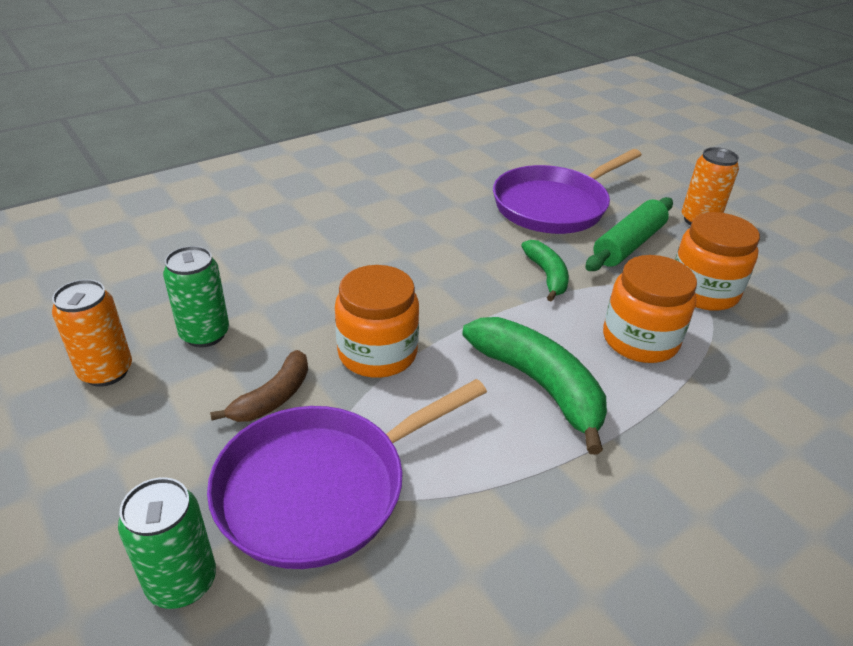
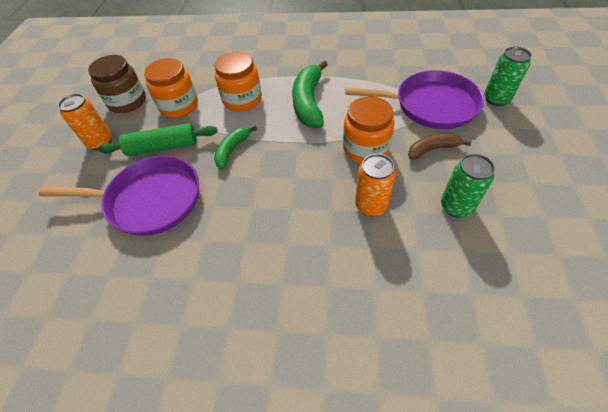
camera: 135 degrees left, 15 degrees up
(106, 371) = (524, 207): orange can -> orange can (371, 205)
(771, 266) = (127, 102): none -> brown jar

